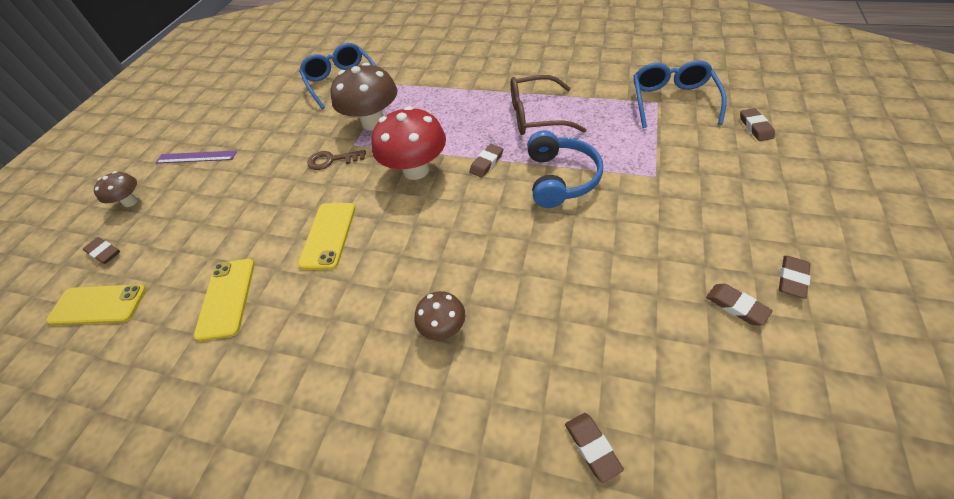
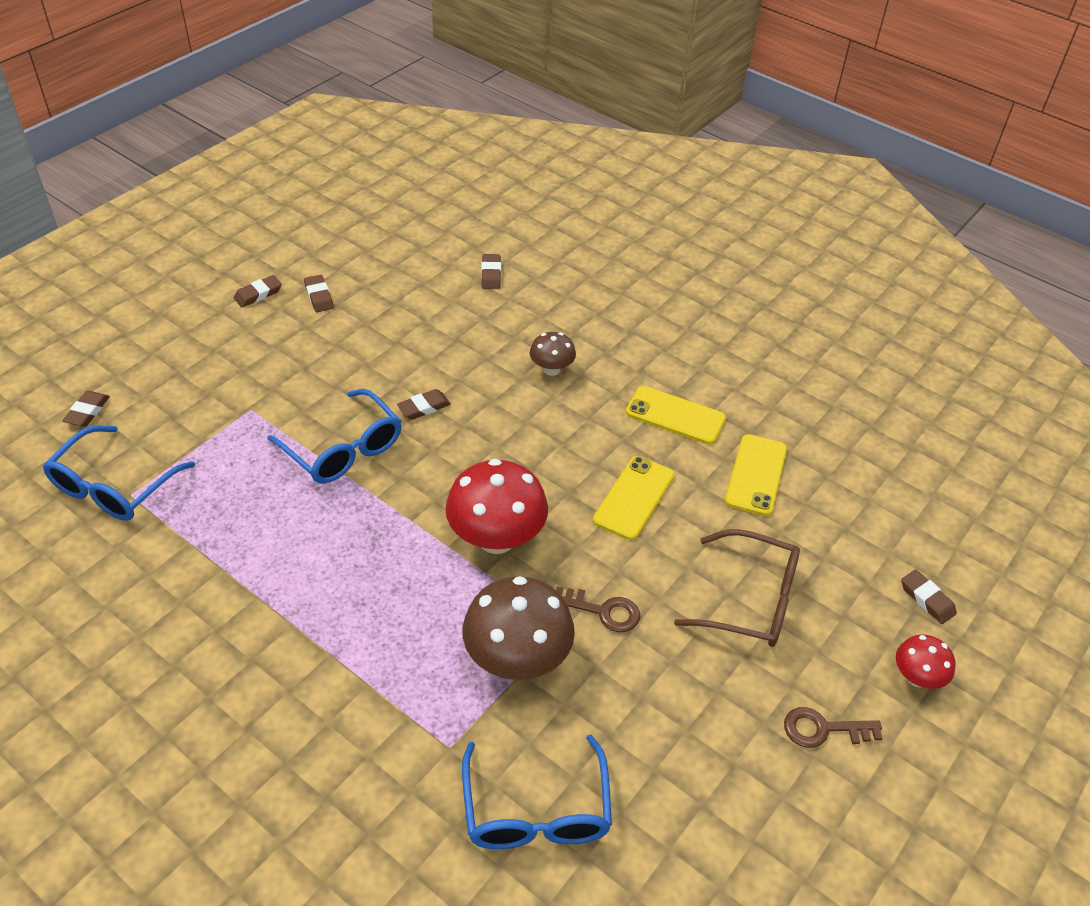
camera: 165 degrees left, 5 degrees down
(98, 305) = (907, 527): yellow phone -> yellow phone (675, 415)
(130, 202) = (916, 677): brown mushroom -> red mushroom
(196, 157) = (823, 729): purple ruler -> brown key
(486, 163) = (406, 507): brown eraser -> brown eraser (424, 407)
(536, 116) = (289, 549): brown glasses -> brown glasses (751, 601)
(560, 178) = (344, 449): blue headphones -> blue glasses

